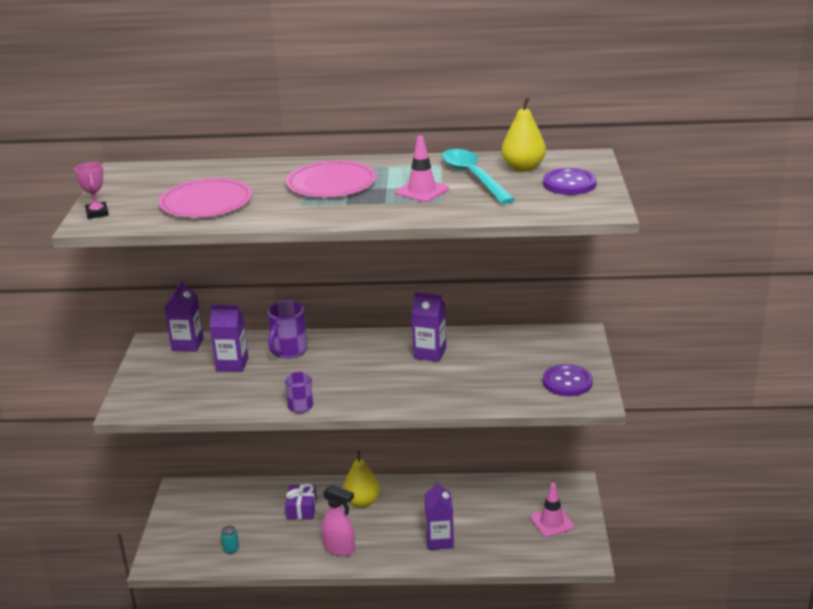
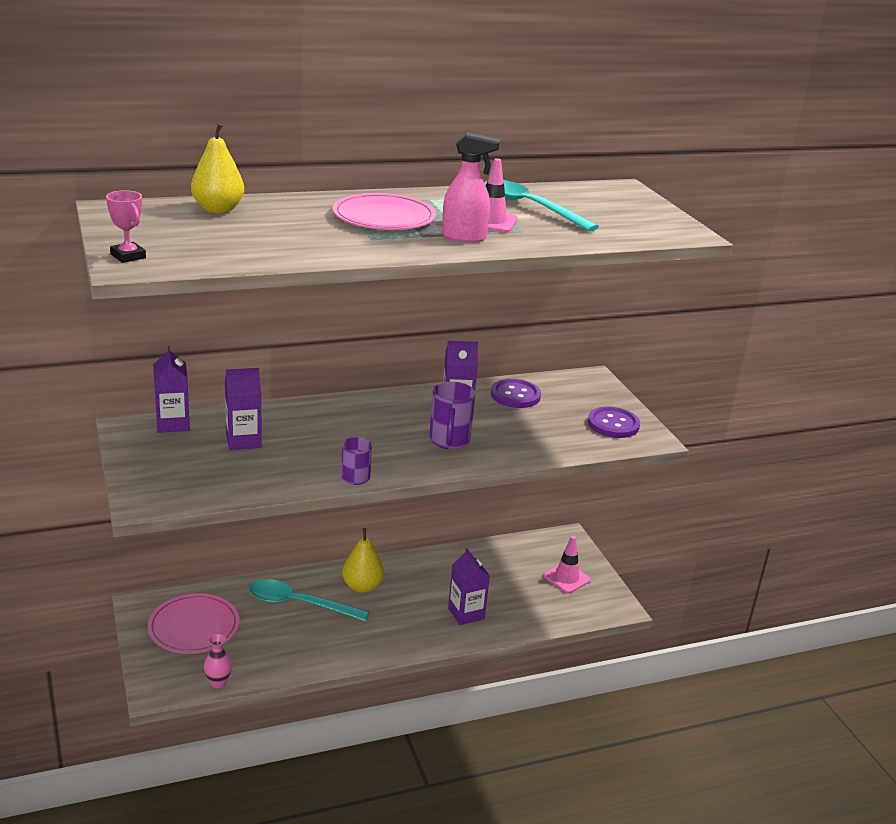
camera: 25 degrees left, 0 degrees up
(204, 564) = (218, 682): none -> pink vase
(206, 202) = (256, 240): pink plate -> pink plate (194, 627)
(231, 549) = (241, 660): turquoise can -> none
(289, 351) = (300, 420): purple mug -> purple mug (449, 441)
(301, 509) = (299, 604): purple gift -> turquoise spoon
(340, 549) = (365, 640): pink spray bottle -> pink spray bottle (464, 237)
(523, 168) = (571, 198): yellow pear -> yellow pear (218, 210)
(569, 184) = (632, 211): purple button -> purple button (515, 395)

